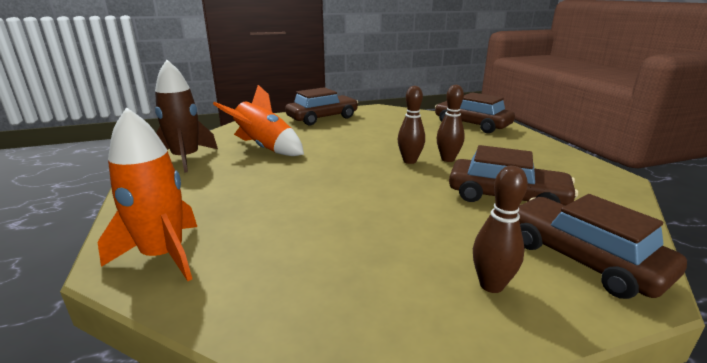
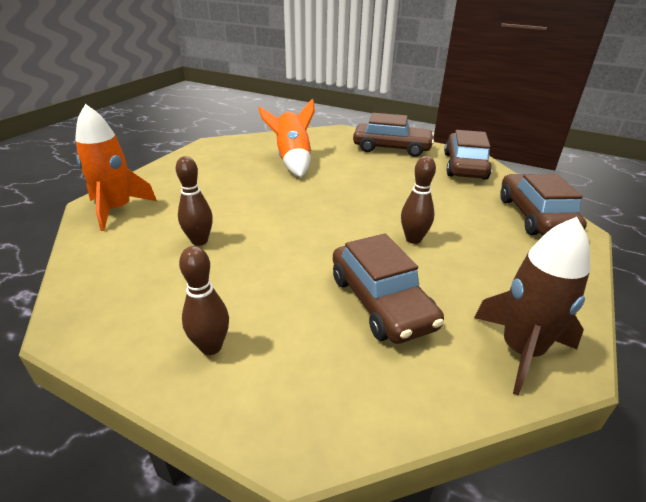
camera: 45 degrees right, 10 degrees up
(186, 158) = (234, 148): brown rocket -> brown rocket (521, 350)
(409, 161) = (375, 223): brown bowling pin -> brown bowling pin (199, 241)
(582, 258) = (313, 387): brown car -> brown car (464, 166)

